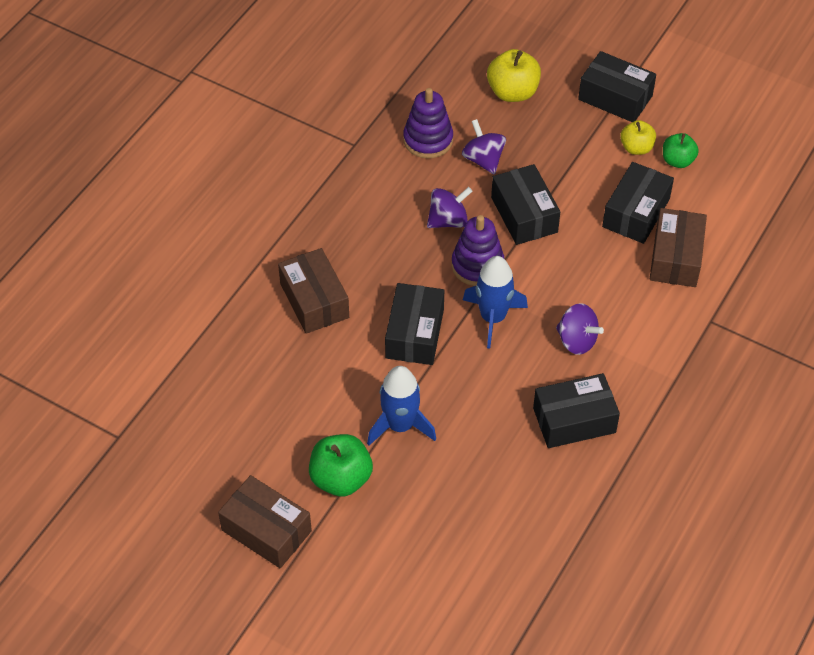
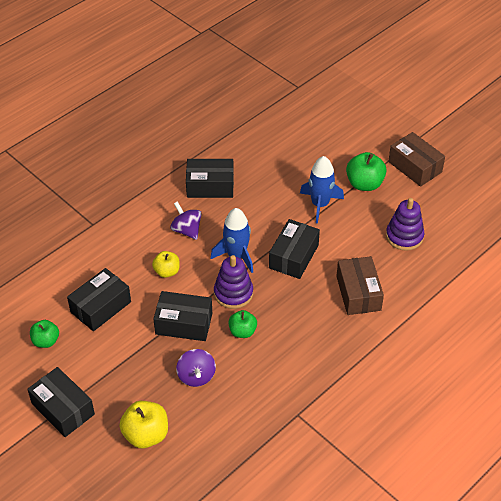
camera: 165 degrees left, 5 degrees down
(428, 140) = (234, 404): purple stacking toy -> purple stacking toy (404, 236)
(448, 220) = (242, 331): purple spinning top -> green apple
(524, 215) = (184, 323): black box -> black box turned 75 degrees counterclockwise
(636, 148) = (71, 359): yellow apple -> yellow apple (167, 271)
(676, 258) = (91, 269): brown box -> none

